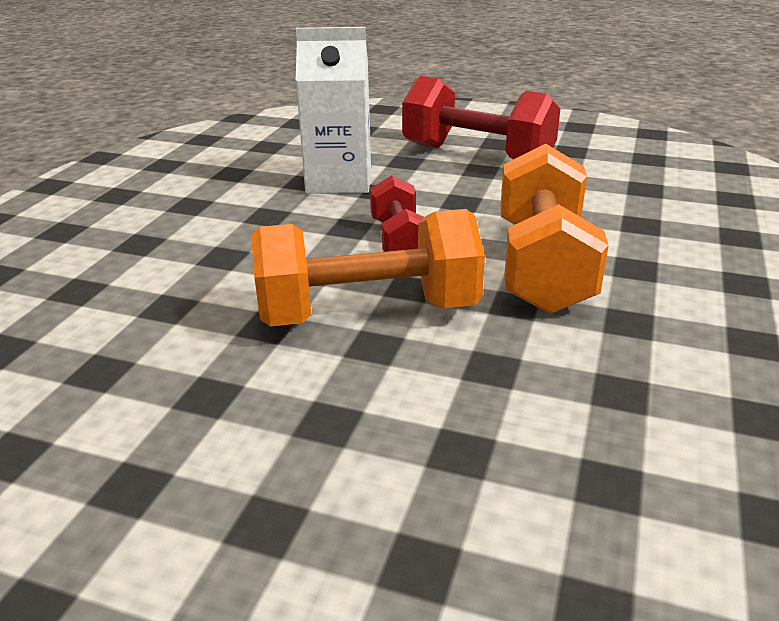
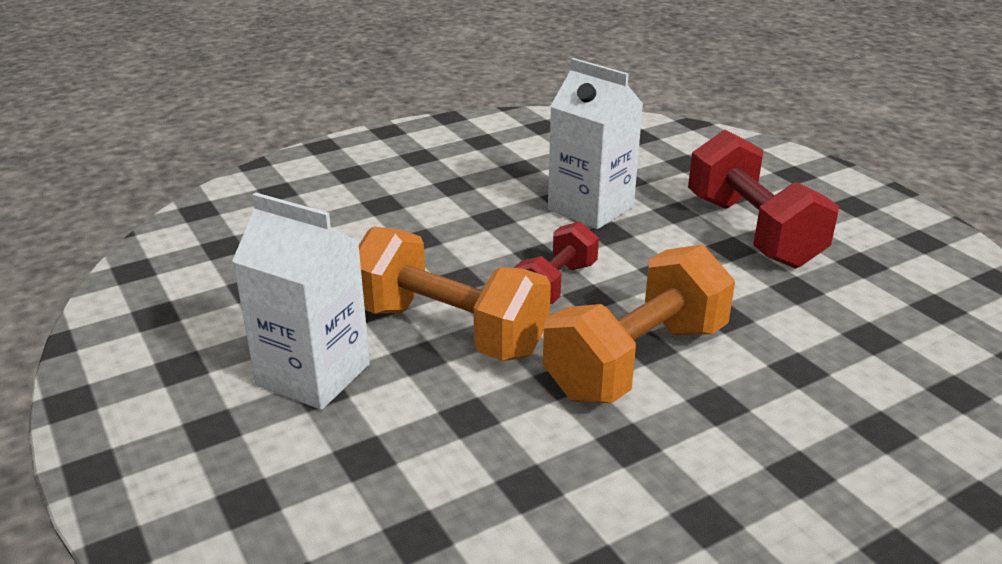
camera: 40 degrees right, 0 degrees up
(299, 412) = (313, 375): none -> white carton

